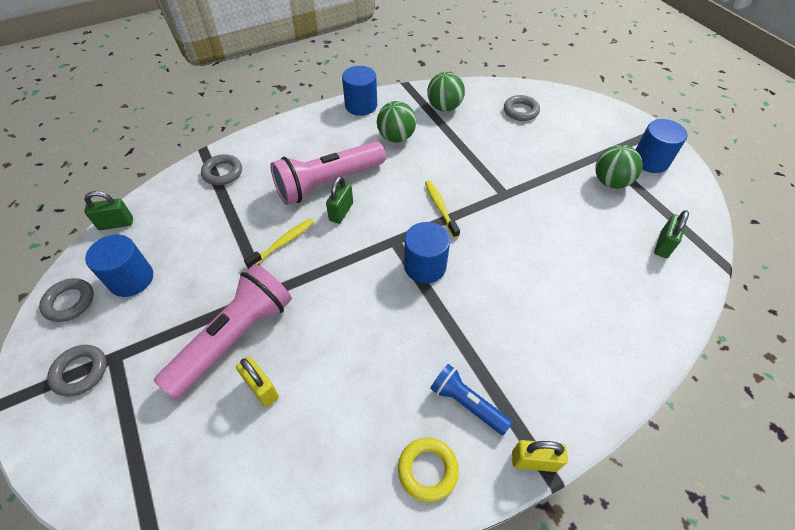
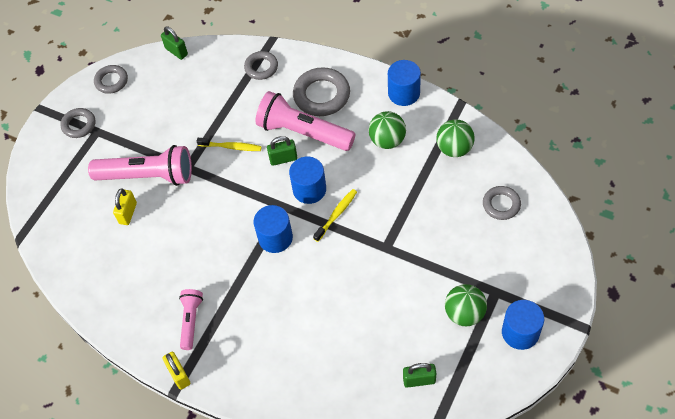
camera: 60 degrees right, 5 degrees up
(131, 279) = (146, 94): blue cylinder -> blue cylinder (309, 189)
(303, 151) = (321, 95): none -> grey ring
(427, 470) = (138, 324): yellow ring -> none
(467, 403) = (191, 321): blue flashlight -> pink flashlight

